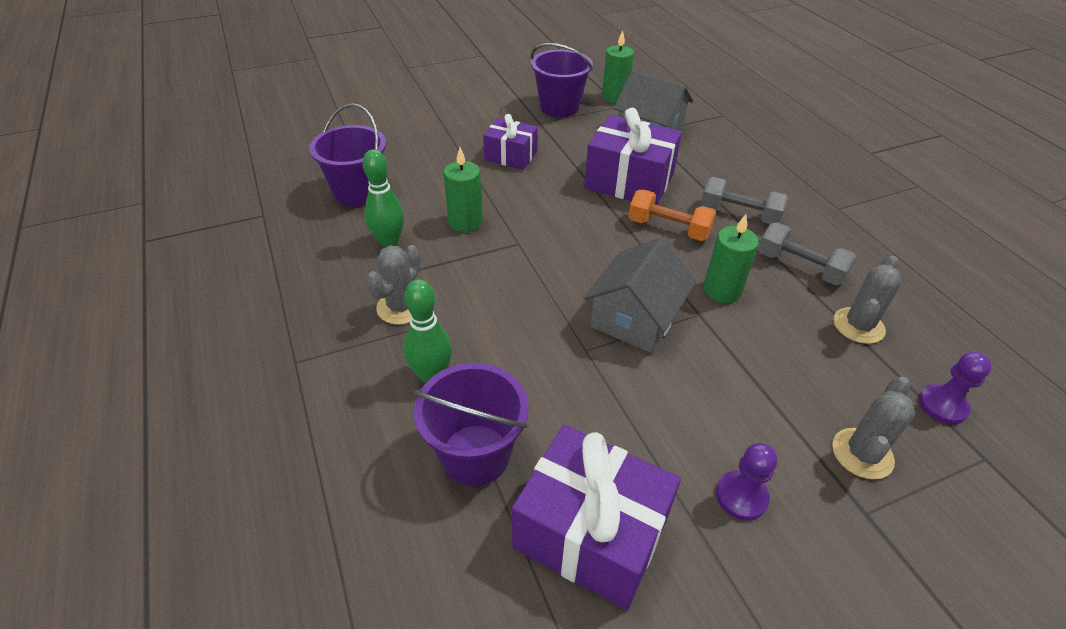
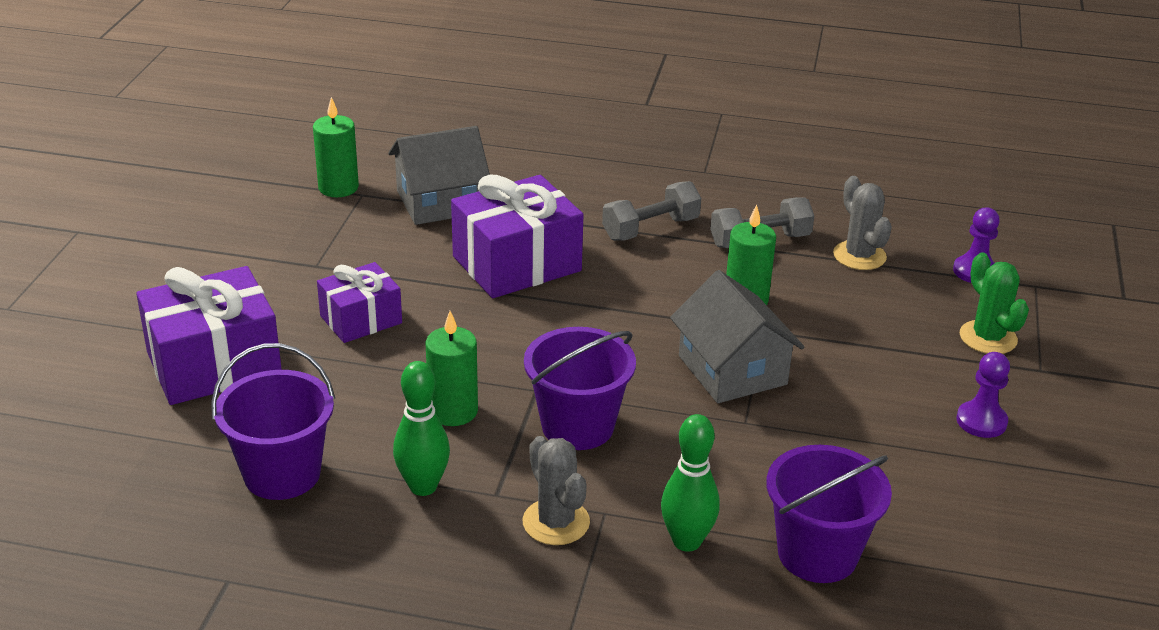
camera: 55 degrees left, 10 degrees down
(559, 107) = (303, 235): purple bucket -> purple bucket (577, 426)
(590, 533) = (957, 522): purple gift -> purple gift (214, 364)
(668, 228) = (624, 281): orange dumbbell -> none
(862, 453) = (988, 338): grey cactus -> green cactus

